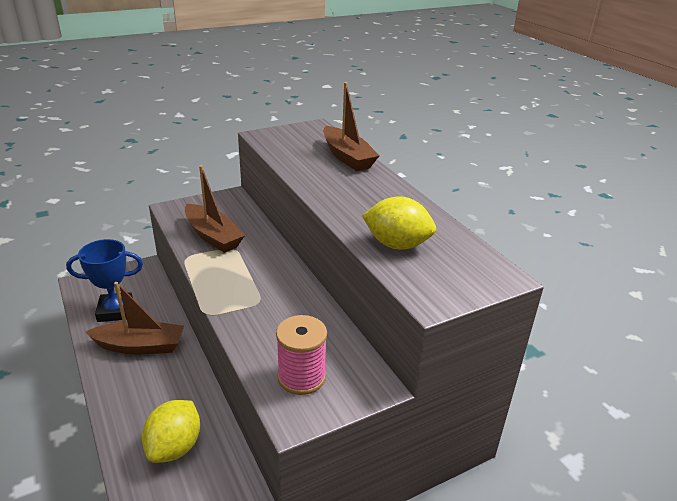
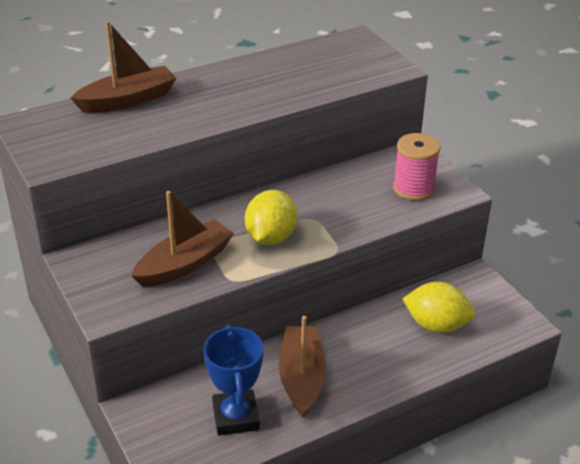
camera: 90 degrees left, 5 degrees up
(397, 244) = (317, 78): yellow lemon -> yellow lemon (270, 237)

